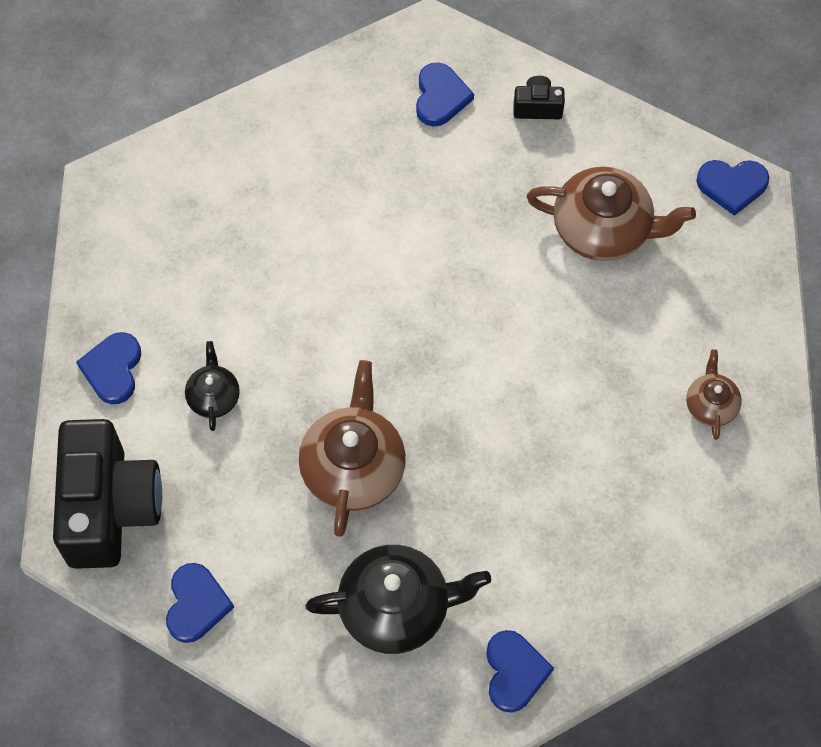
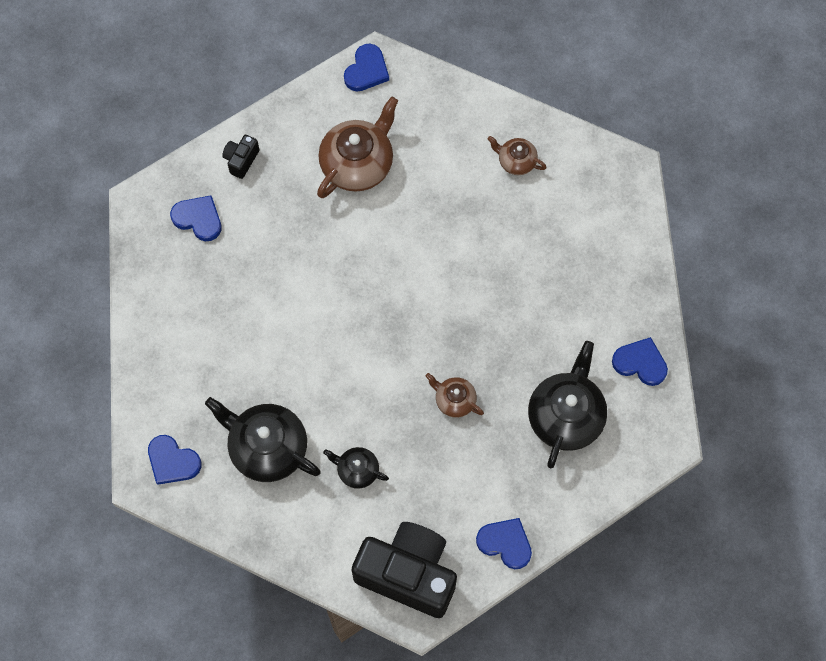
camera: 65 degrees left, 5 degrees up
(113, 369) = (301, 531): blue heart -> blue heart (172, 461)
(197, 289) = (267, 447): none -> black teapot
(353, 467) = (454, 400): brown teapot -> brown teapot, size x0.53

